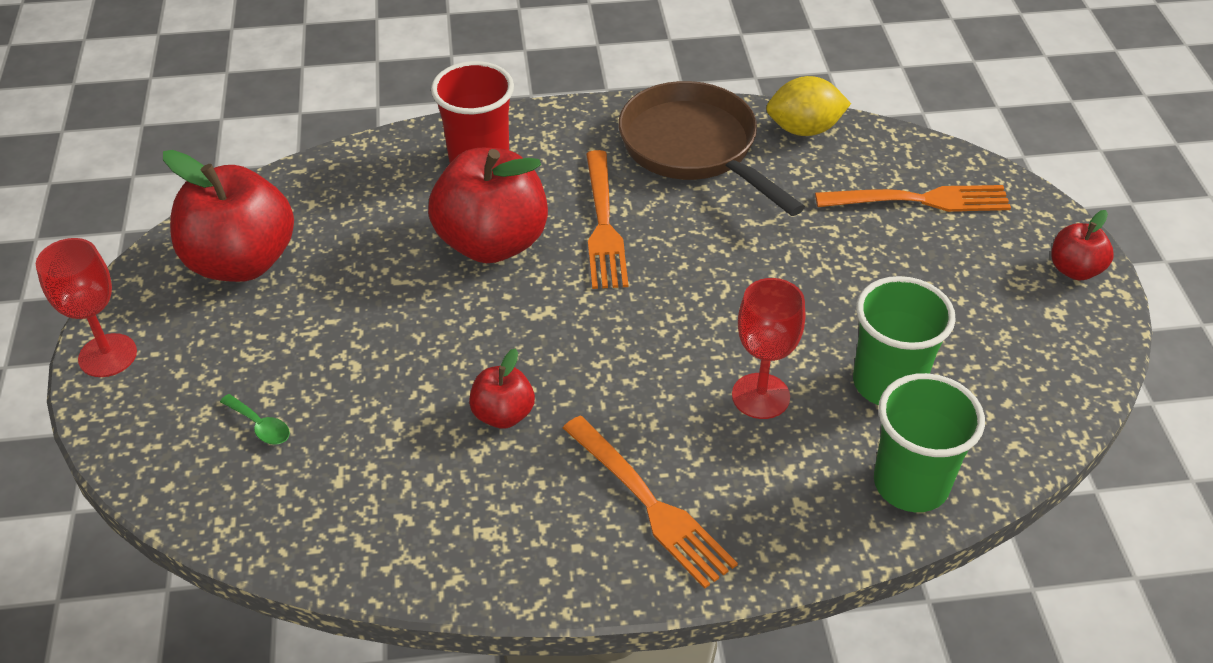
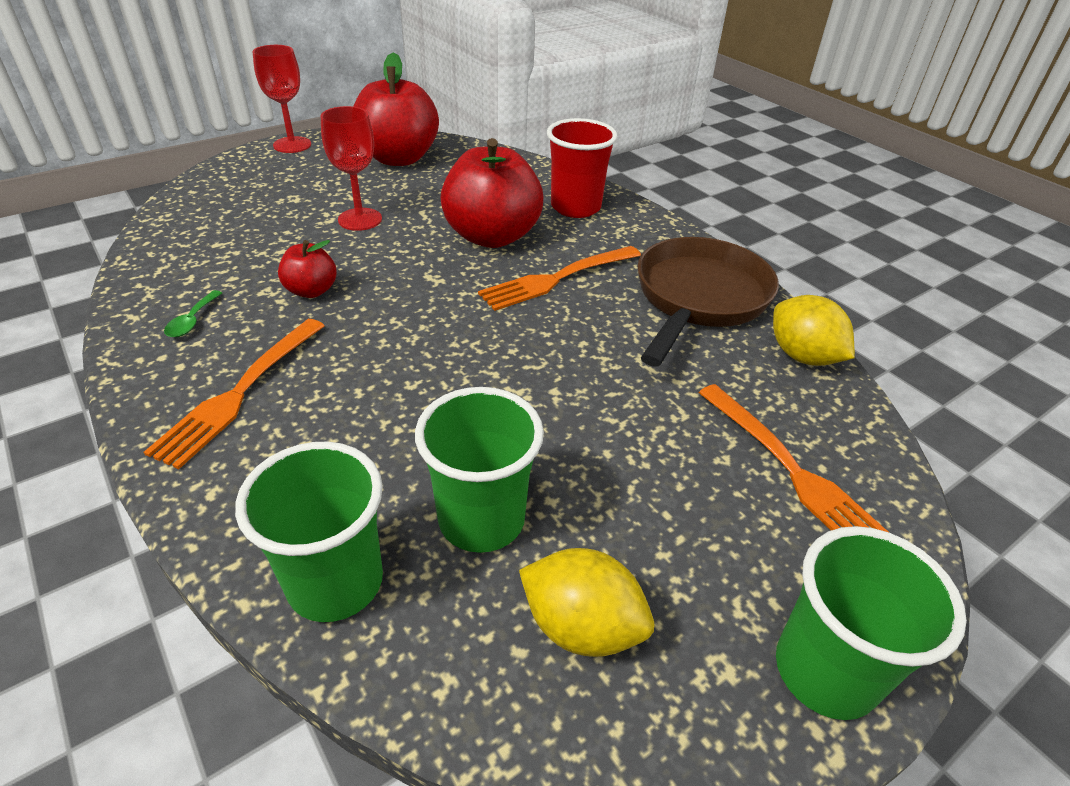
camera: 60 degrees right, 5 degrees down
(260, 426) = (255, 204): green spoon -> green spoon (192, 321)
(760, 396) = (408, 426): red goblet -> red goblet (360, 219)
(1001, 364) = (581, 626): none -> yellow lemon
(1074, 269) = (825, 671): red apple -> green cup

